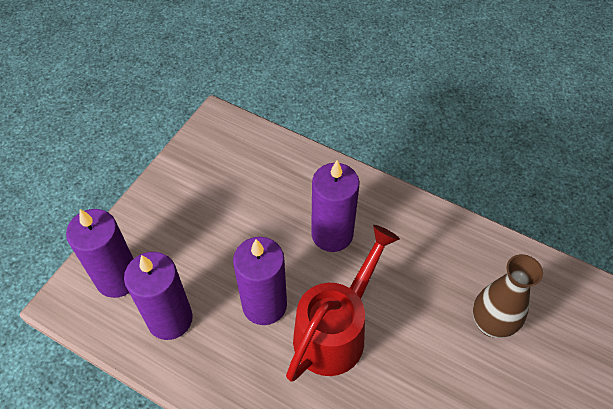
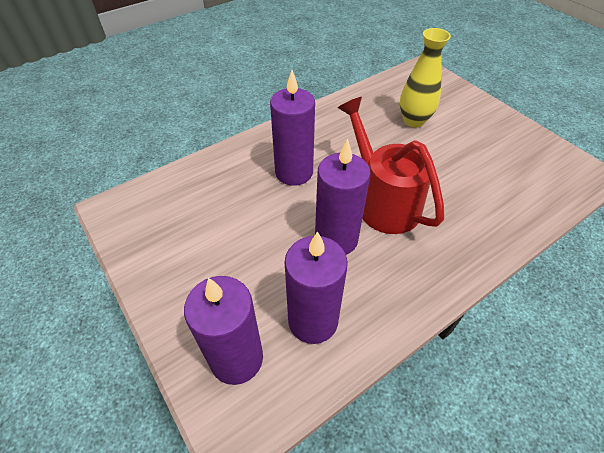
camera: 65 degrees left, 5 degrees down
(491, 324) = (413, 121): brown vase -> yellow vase

